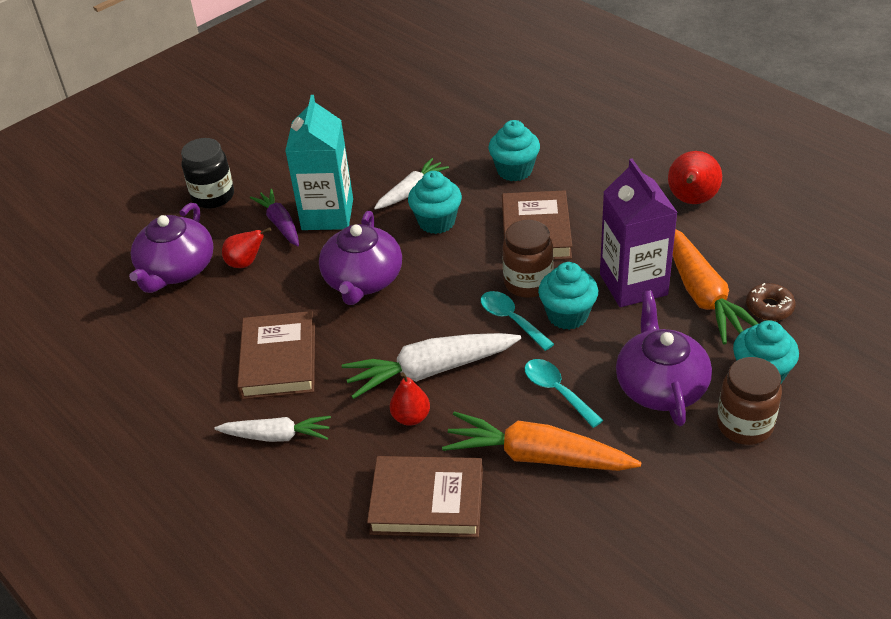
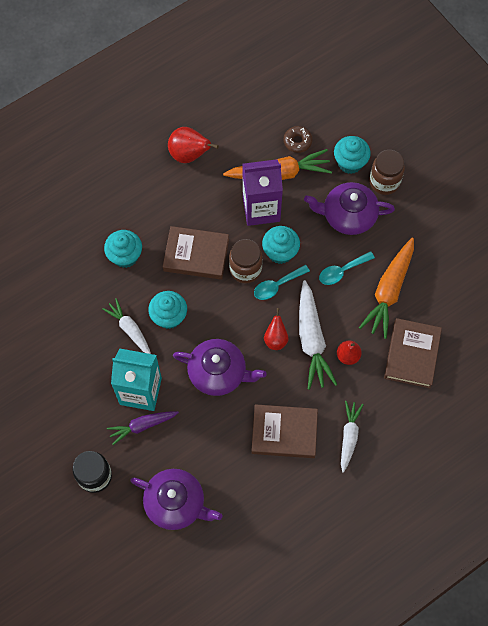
camera: 85 degrees left, 25 degrees up
(246, 263) = (181, 452): red pear -> red pear (275, 339)

